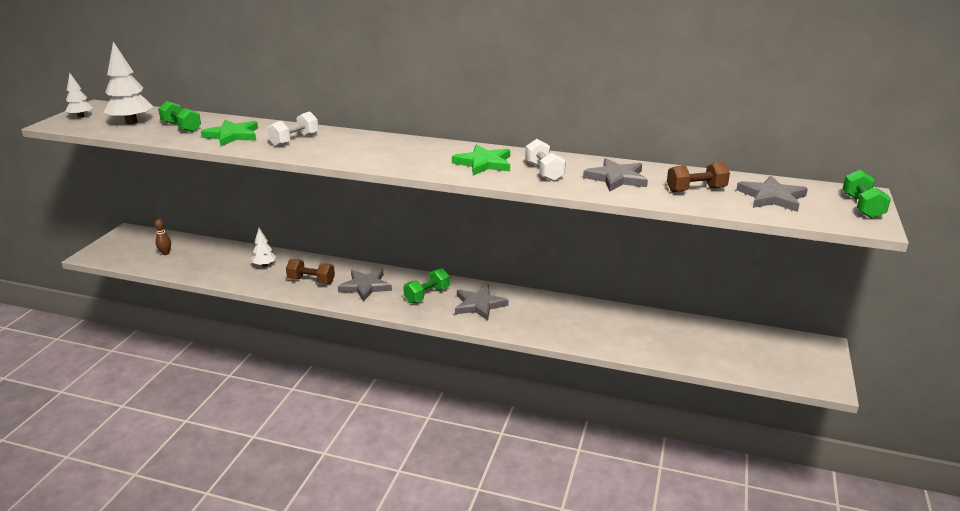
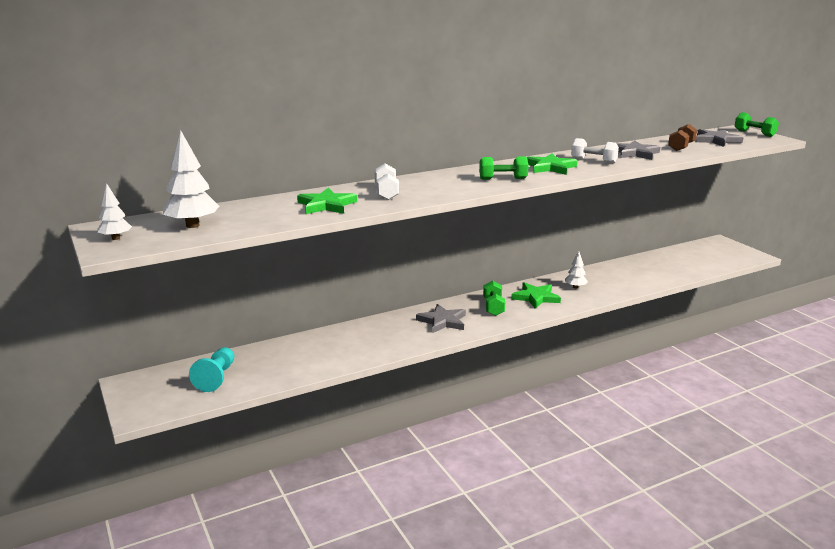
camera: 45 degrees left, 5 degrees down
(165, 253) = (216, 378): brown bowling pin -> turquoise pawn
(181, 127) = (258, 214): green dumbbell -> green dumbbell (503, 179)
(264, 265) = (332, 344): white tree -> white tree (575, 287)
(311, 281) = (396, 336): brown dumbbell -> none
(479, 305) = (536, 297): grey star -> green star

